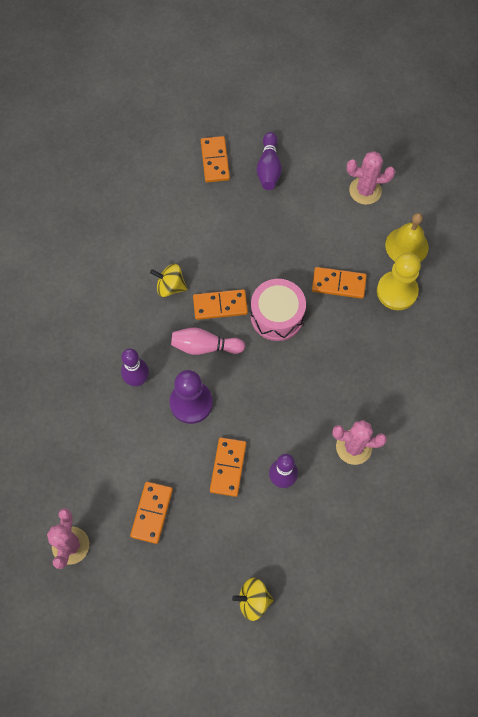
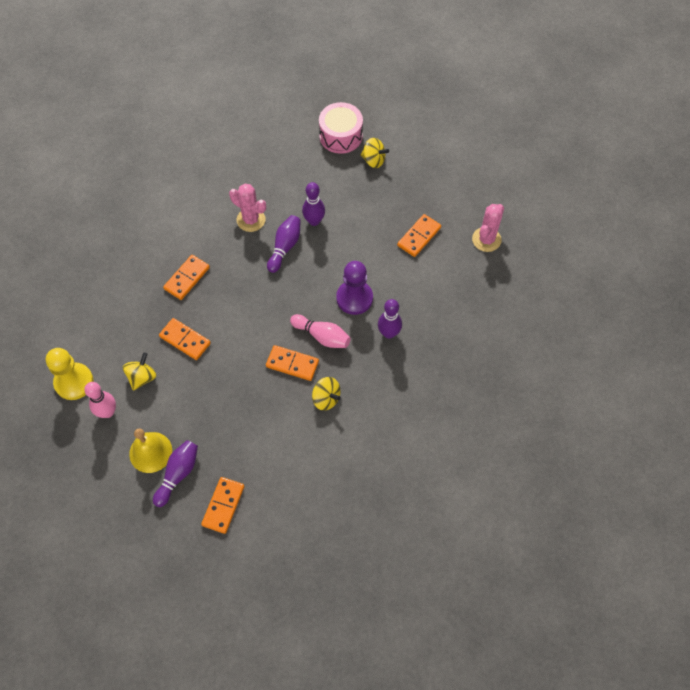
camera: 155 degrees left, 5 degrees down
(228, 467) = (349, 243): orange domino -> orange domino (187, 278)
(277, 316) = (251, 335): pink drum -> pink drum (340, 136)
(297, 430) = (285, 247): none -> purple bowling pin
(355, 233) = (142, 377): none -> yellow spinning top
(365, 191) = (107, 412): pink cactus -> pink bowling pin
(397, 291) = (143, 314): yellow pawn -> yellow pawn (74, 382)
(406, 246) = (108, 347): yellow bell -> yellow bell (150, 452)

